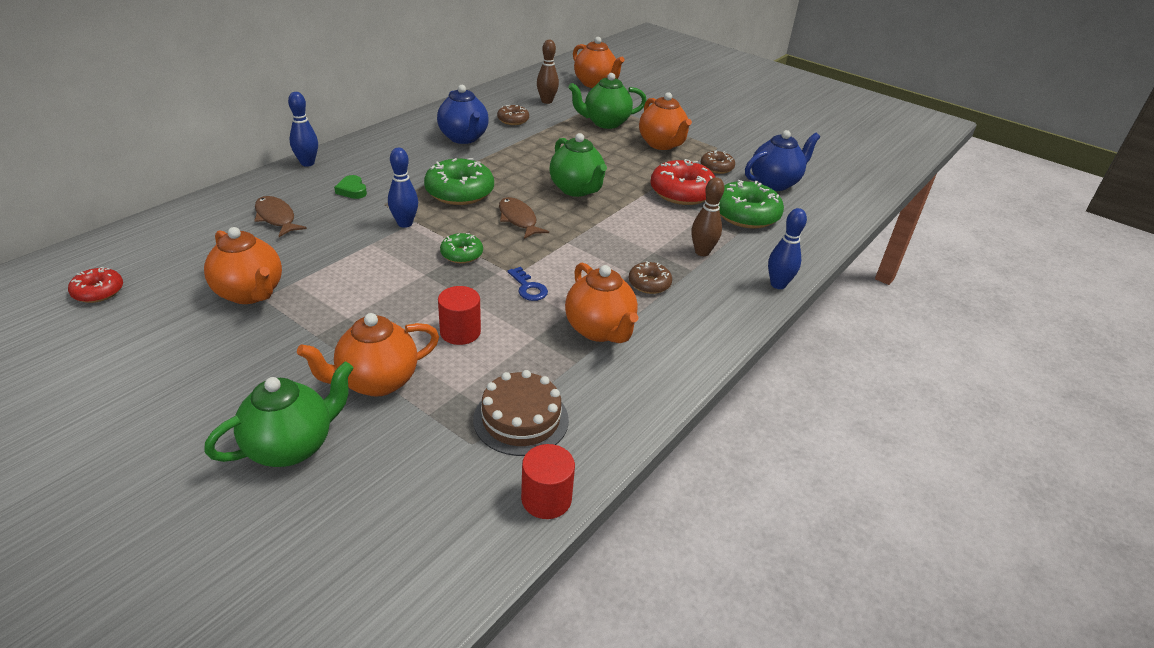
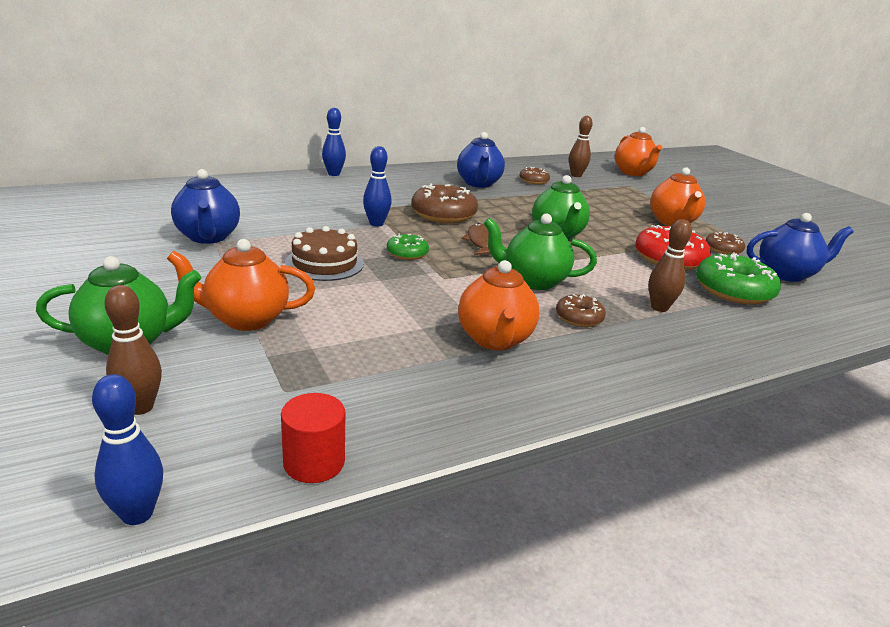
camera: 25 degrees right, 10 degrees down
(98, 292) = (105, 211): red donut -> none
(250, 293) = (208, 237): orange teapot -> blue teapot
(276, 218) = (276, 199): brown fish -> none
(352, 190) = (353, 195): green heart -> none
(366, 506) = (140, 407): none -> brown bowling pin
(459, 192) = (443, 214): green donut -> brown donut
(460, 332) = (354, 305): red cylinder -> none
(521, 419) = (350, 386): brown cake -> brown cake (324, 263)
(528, 288) = (449, 290): blue key -> none
(605, 123) = (623, 198): green teapot -> green teapot (533, 281)
(778, 284) = (736, 356): blue bowling pin -> blue bowling pin (137, 514)

